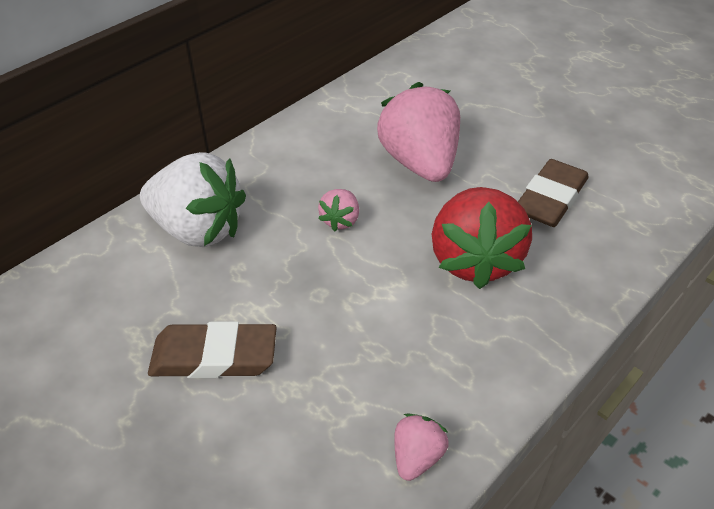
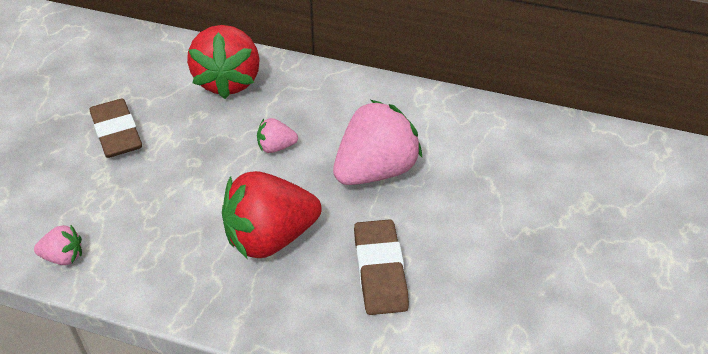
camera: 65 degrees right, 0 degrees up
(198, 230) = (228, 82): white strawberry -> red strawberry
(550, 198) = (380, 271): brown eraser -> brown eraser turned 75 degrees clockwise

